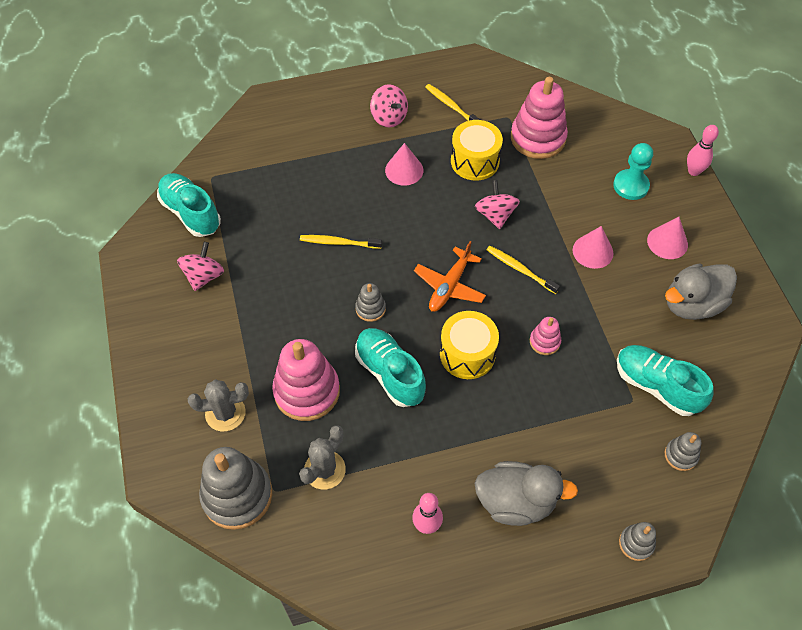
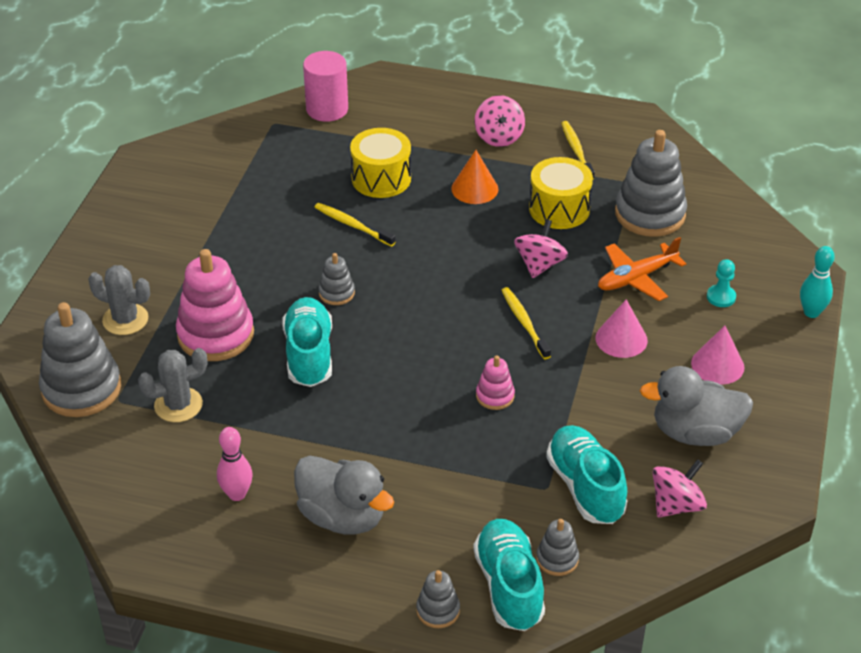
camera: 30 degrees right, 15 degrees down
(191, 213) = (229, 146): turquoise shoe -> turquoise shoe (509, 586)
(204, 276) = (198, 202): pink spinning top -> pink spinning top (676, 505)
(244, 146) = (327, 109): none -> pink cylinder
(404, 170) = (474, 189): pink cone -> orange cone
(449, 286) = (435, 307): orange plane -> orange plane (636, 278)
(467, 354) = (402, 372): yellow drum -> yellow drum (381, 178)
(538, 138) = (650, 214): pink stacking toy -> grey stacking toy
(630, 186) = (721, 297): turquoise pawn -> turquoise pawn, size x0.63
(693, 171) = (811, 312): pink bowling pin -> turquoise bowling pin

